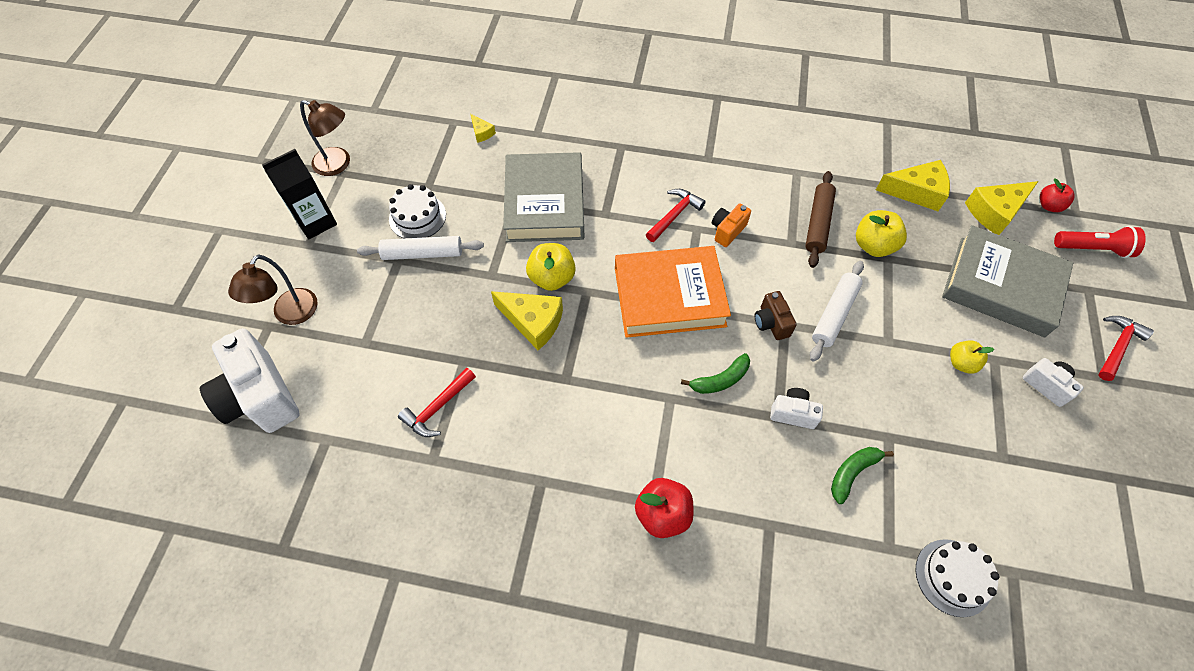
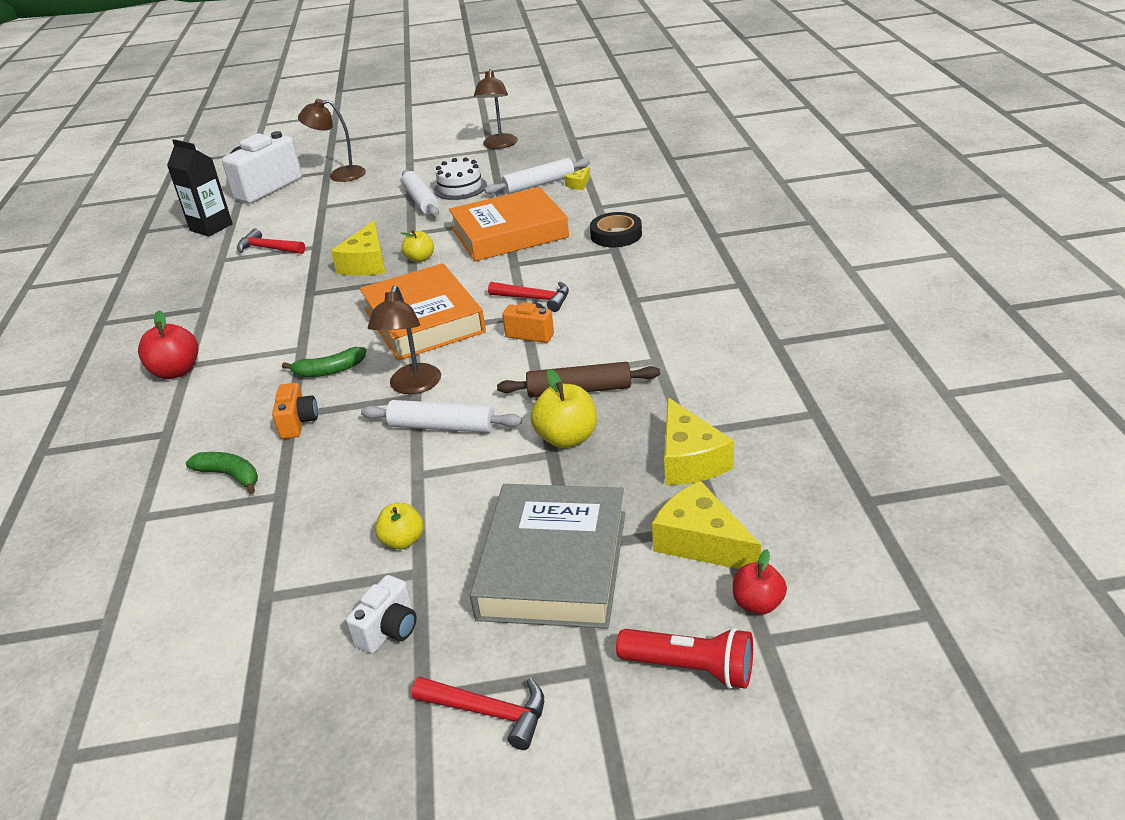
camera: 75 degrees right, 25 degrees down
(316, 222) = (433, 156): black carton -> black carton (211, 227)
(459, 159) = (538, 184): none -> white rolling pin
(545, 203) = (509, 233): grey book -> orange book
(552, 278) = (420, 259): yellow apple -> yellow apple, size x0.65
(597, 138) = (616, 235): none -> black tape
(720, 380) = (329, 370): green banana -> green banana turned 60 degrees counterclockwise
(771, 323) = (413, 386): brown camera -> brown lamp
(793, 413) = (298, 423): white camera -> orange camera
(953, 577) = (104, 570): white cake -> none
(1093, 249) = (691, 668): red flashlight -> red flashlight turned 60 degrees counterclockwise

